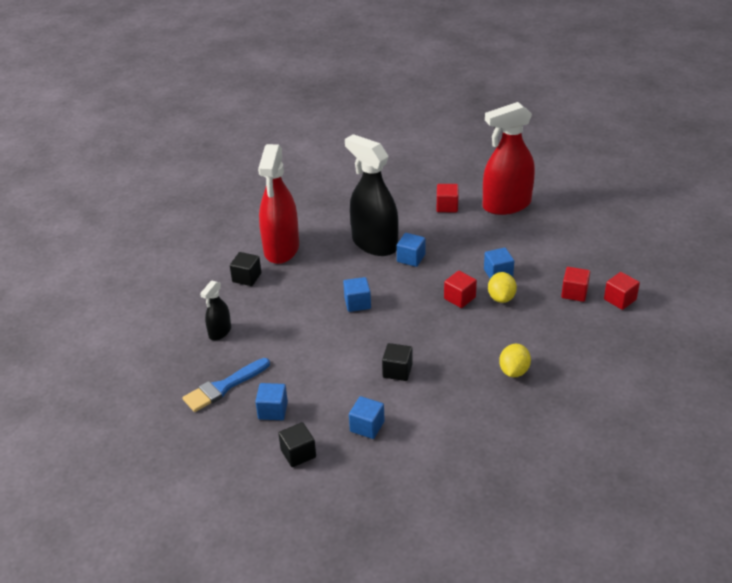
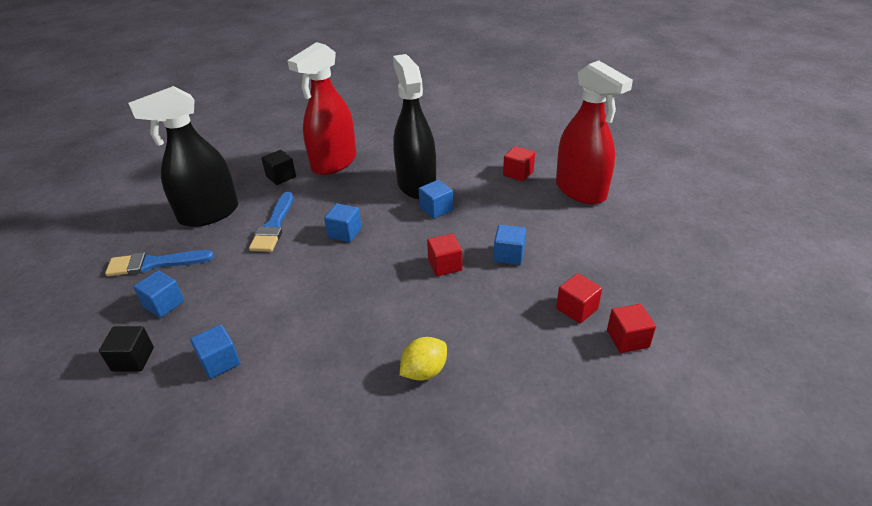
camera: 30 degrees right, 0 degrees up
(220, 332) = (208, 214): black spray bottle -> black spray bottle, size x2.04
(291, 320) = (274, 226): none -> blue brush
(397, 371) = (309, 315): black cube -> none
(501, 298) = (488, 282): yellow lemon -> none
(506, 205) = (581, 191): red spray bottle -> red spray bottle turned 135 degrees counterclockwise

